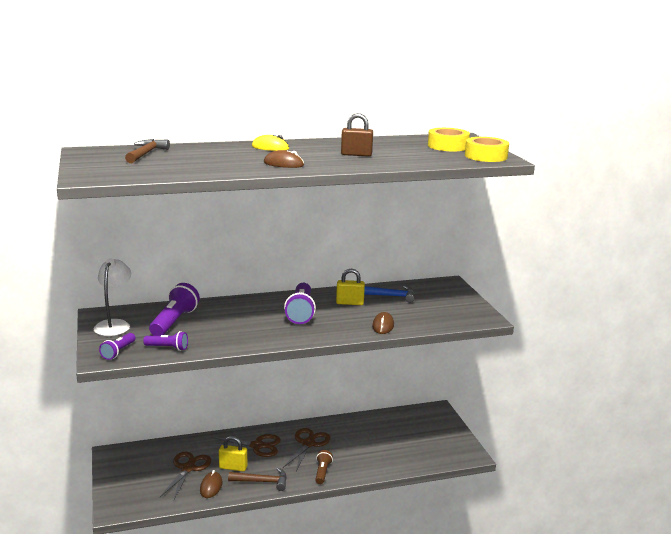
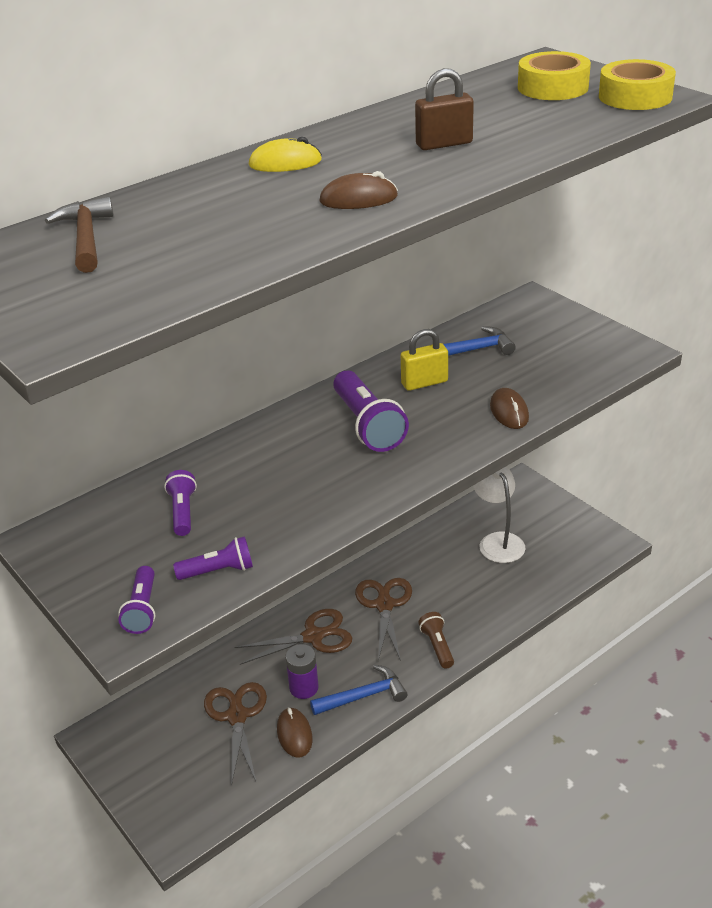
camera: 20 degrees left, 15 degrees up
(114, 324) = (85, 553): white lamp -> white lamp (497, 541)
(174, 322) = (183, 512): purple flashlight -> purple flashlight, size x0.57
(233, 467) = (304, 688): yellow padlock -> purple battery
(262, 482) = (364, 696): brown hammer -> blue hammer

